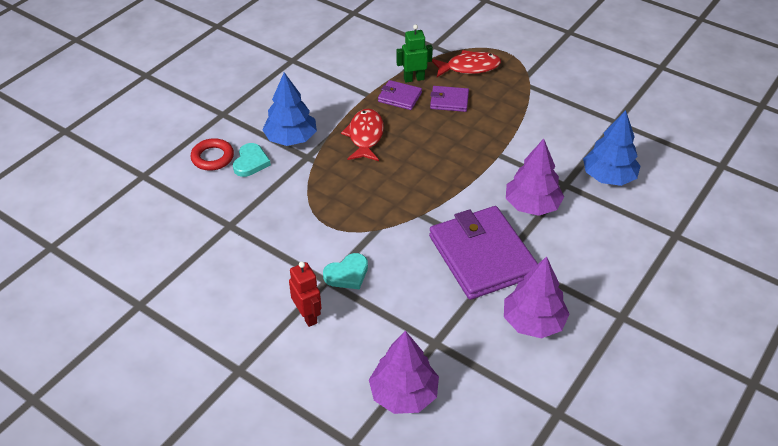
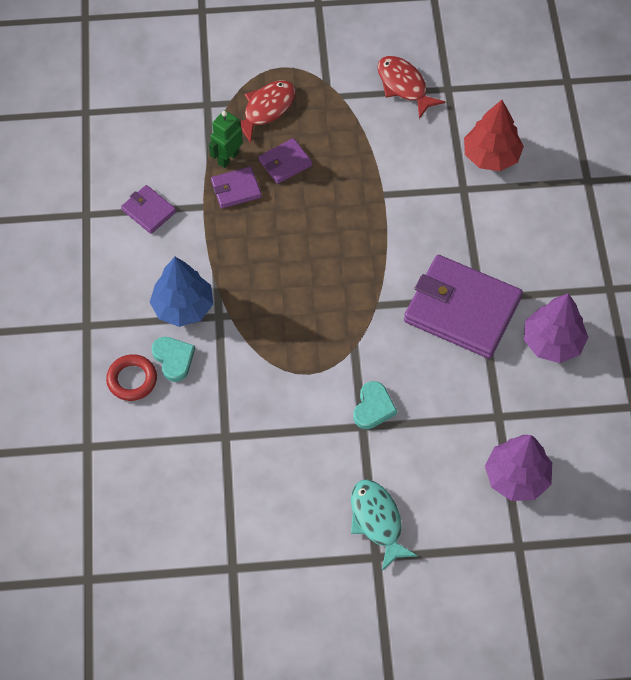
camera: 40 degrees left, 15 degrees up
(266, 347) = (377, 521): none -> turquoise fish
(308, 316) = (380, 469): red robot -> none
(331, 78) = (148, 211): none -> purple wallet
(365, 136) = (248, 256): red fish -> red fish (404, 86)
(532, 205) = (456, 230): purple tree -> none
(608, 177) = (491, 156): blue tree -> red tree

